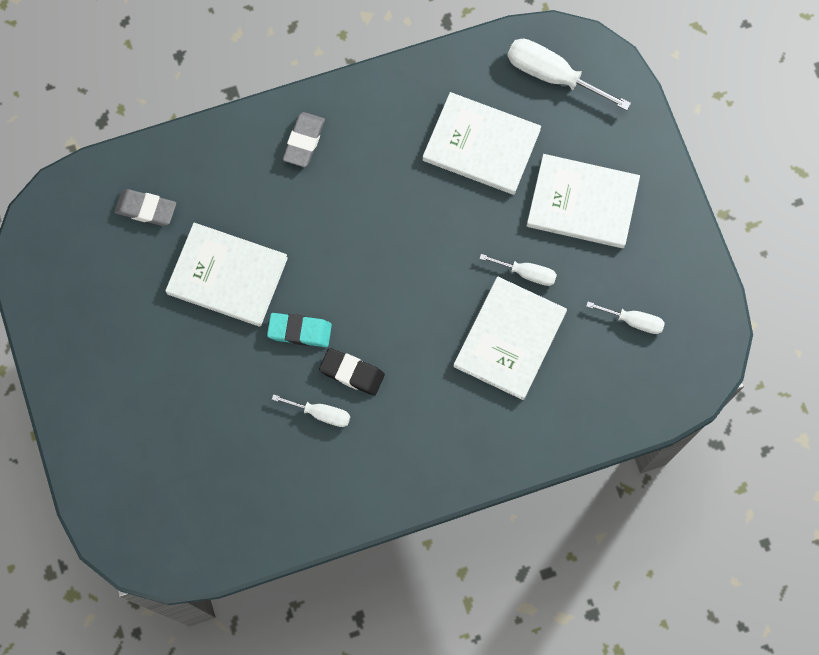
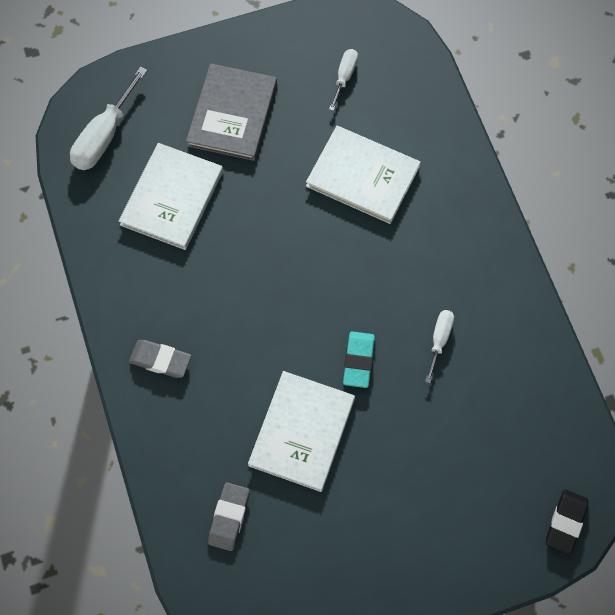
camera: 90 degrees left, 5 degrees down
(352, 373) = (398, 312): black eraser -> black eraser (565, 522)
(527, 273) = (300, 161): white screwdriver -> none
(582, 202) = (232, 114): white book -> grey book

